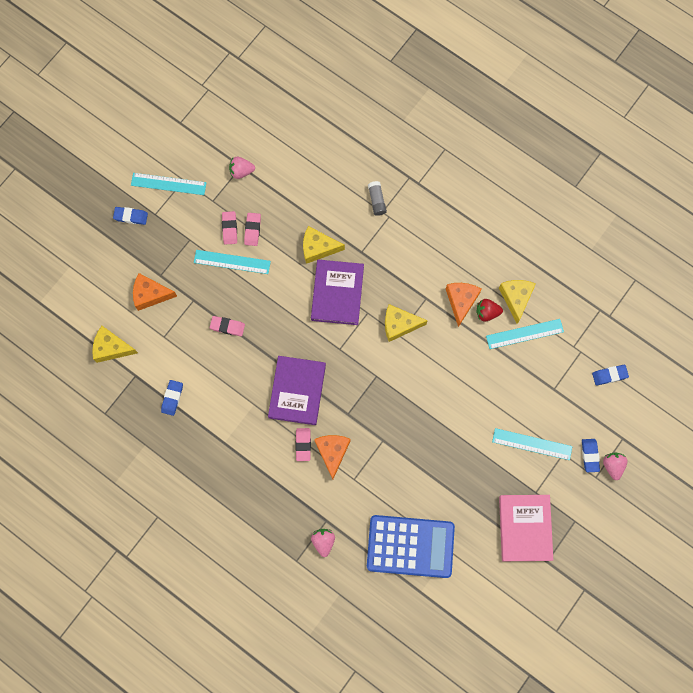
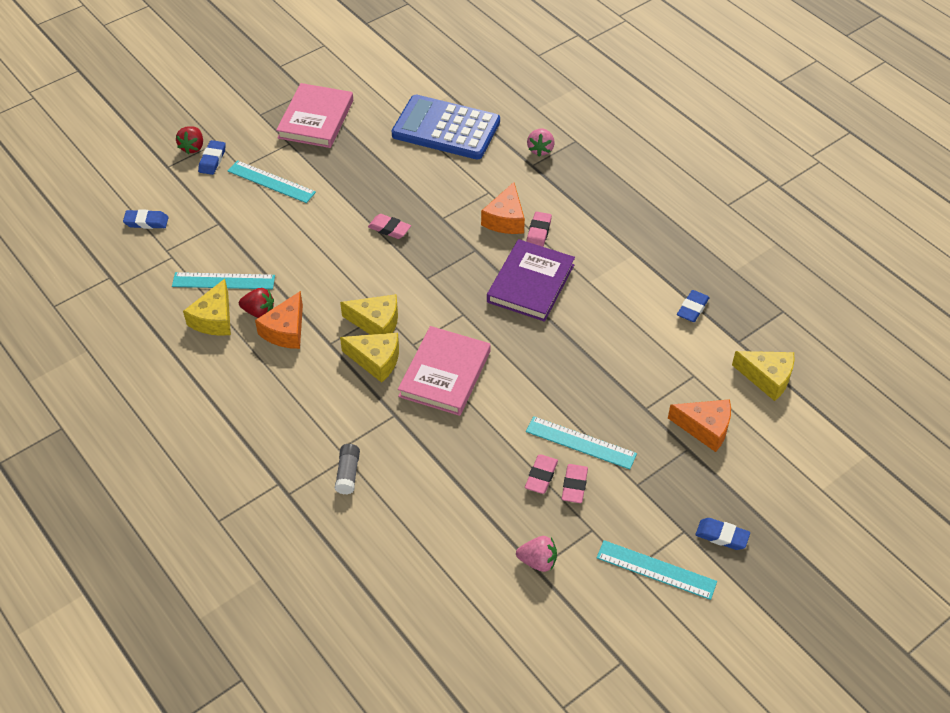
camera: 165 degrees left, 25 degrees down
(227, 326) = (604, 368): pink eraser -> pink eraser (389, 229)
(318, 248) = (453, 433): yellow cheese -> yellow cheese (376, 360)
(337, 293) = (445, 374): purple book -> pink book
(612, 466) = (192, 147): pink strawberry -> red strawberry

